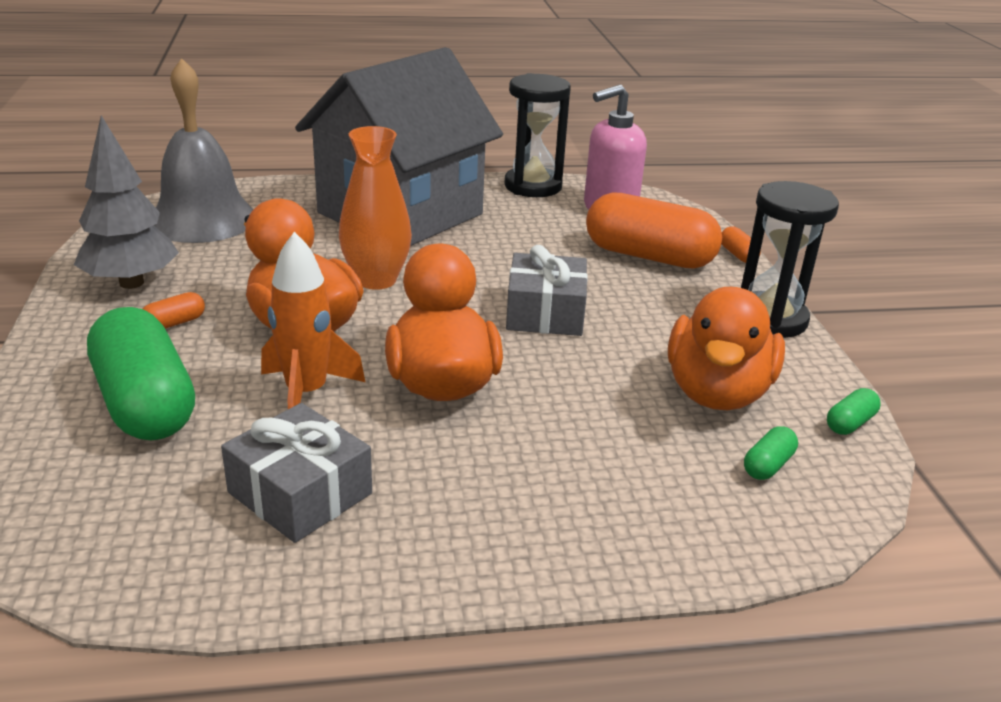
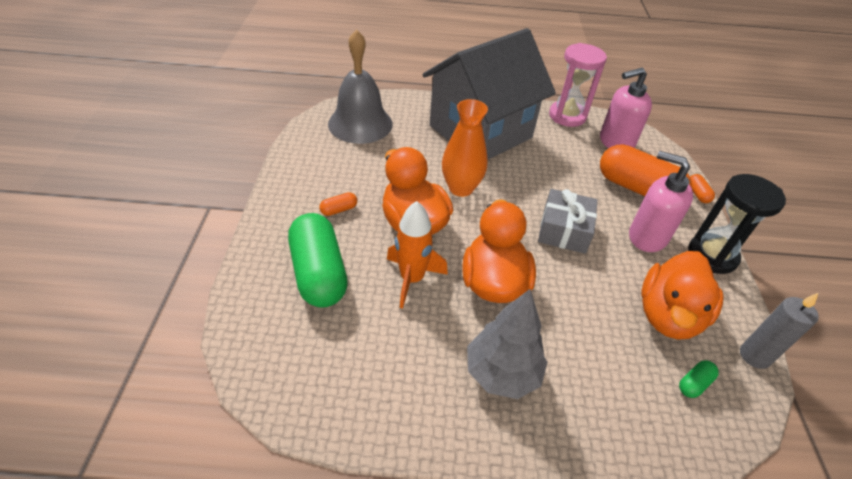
camera: 10 degrees right, 15 degrees up
(132, 283) = (316, 173): grey tree -> grey tree (502, 373)
(300, 493) = (402, 359): grey gift -> none
(533, 186) = (567, 116): black hourglass -> pink hourglass
(671, 308) = (647, 236): none -> pink soap dispenser
(850, 423) = (754, 356): green capsule -> grey candle

